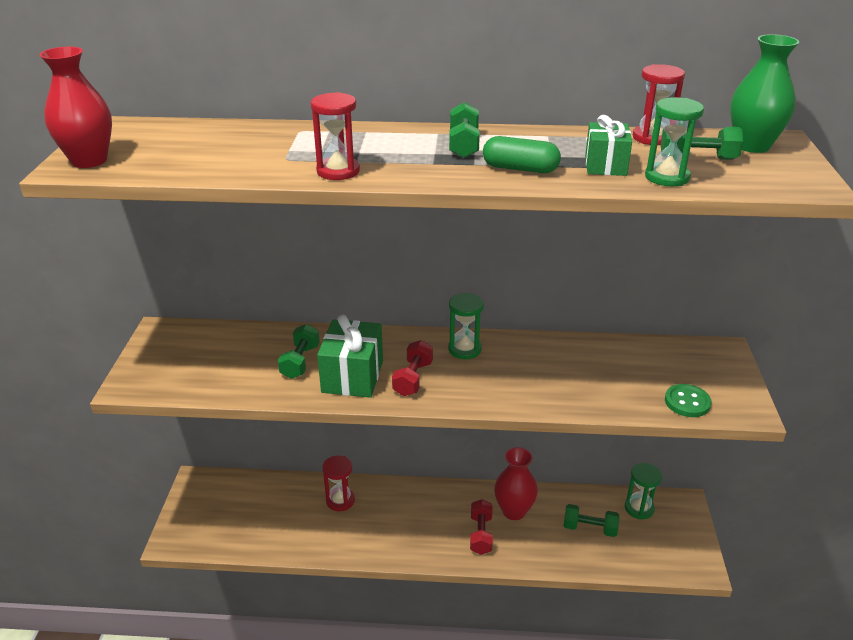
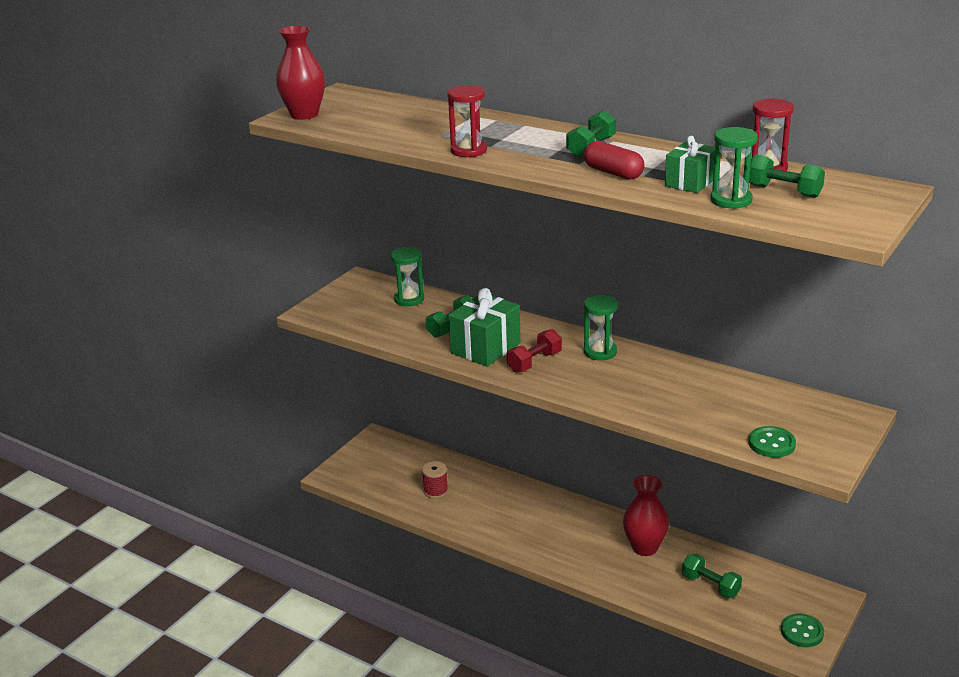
camera: 30 degrees right, 5 degrees down
(291, 520) = (435, 491): none -> red spool
(340, 500) = (488, 489): red hourglass -> none
(480, 534) = (598, 555): red dumbbell -> none
(520, 169) = (613, 173): green capsule -> red capsule
(639, 508) = (778, 586): green hourglass -> green hourglass (409, 299)
(686, 545) = (802, 632): none -> green button
(752, 146) = (854, 190): green vase -> none

